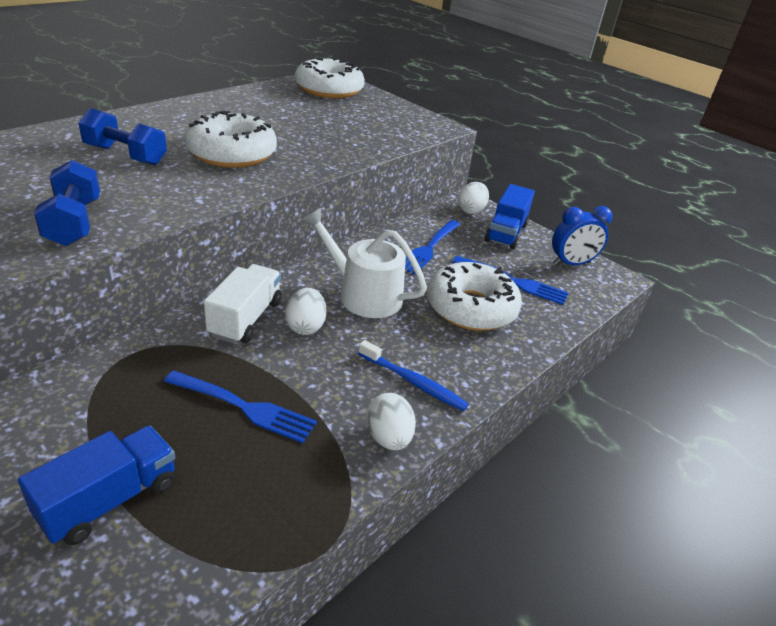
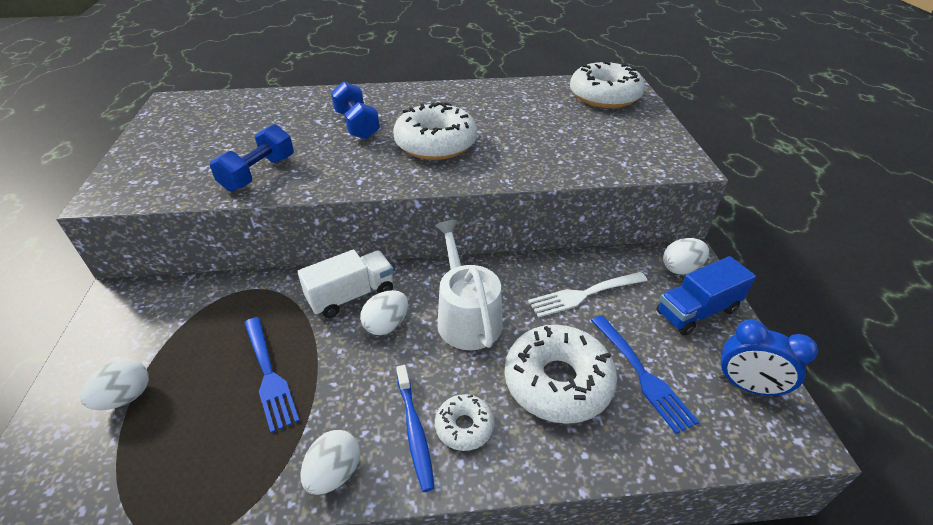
camera: 45 degrees right, 5 degrees up
(109, 500) = (125, 397): blue truck -> white egg
(429, 248) = (584, 294): blue fork -> white fork
(443, 362) = (464, 427): none -> white donut

